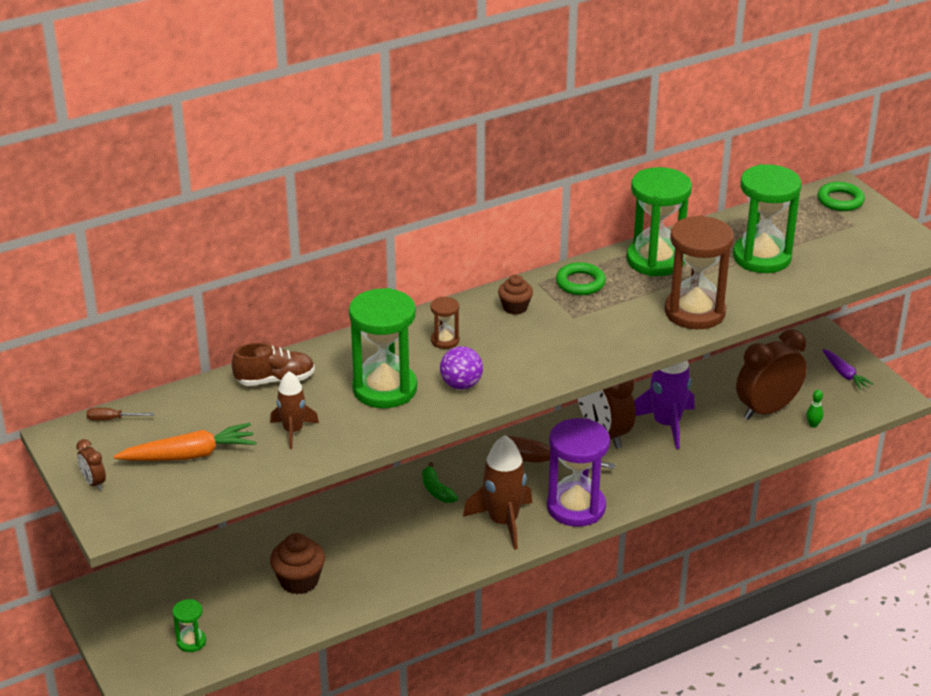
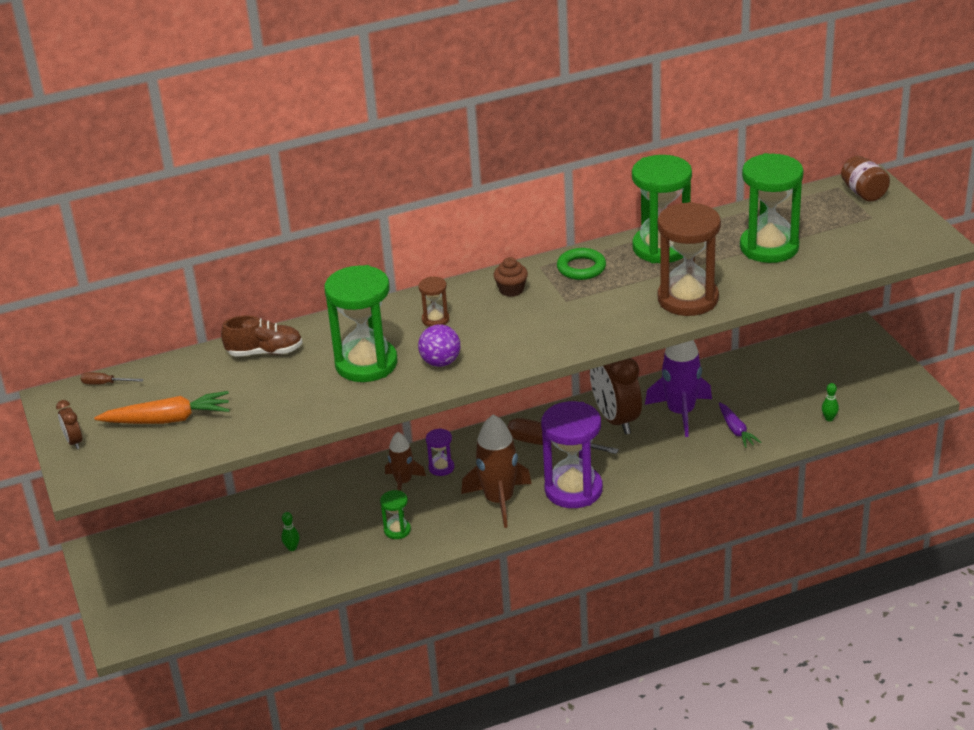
camera: 10 degrees right, 0 degrees up
(191, 642) = (179, 600): green hourglass -> green hourglass (397, 530)
(293, 431) = (270, 400): brown rocket -> brown rocket (403, 482)
(299, 581) = (292, 548): brown cupcake -> green bowling pin
(436, 490) = (441, 467): green banana -> purple hourglass
(767, 410) = (785, 402): brown clock -> none
(840, 200) = (863, 193): green ring -> brown jar
(844, 374) = (872, 370): purple carrot -> purple carrot (736, 430)

